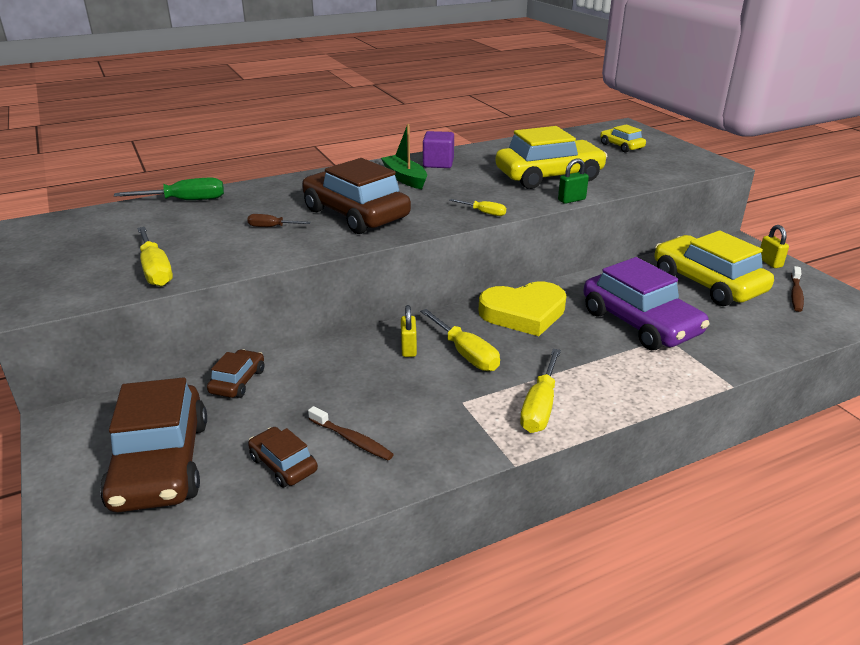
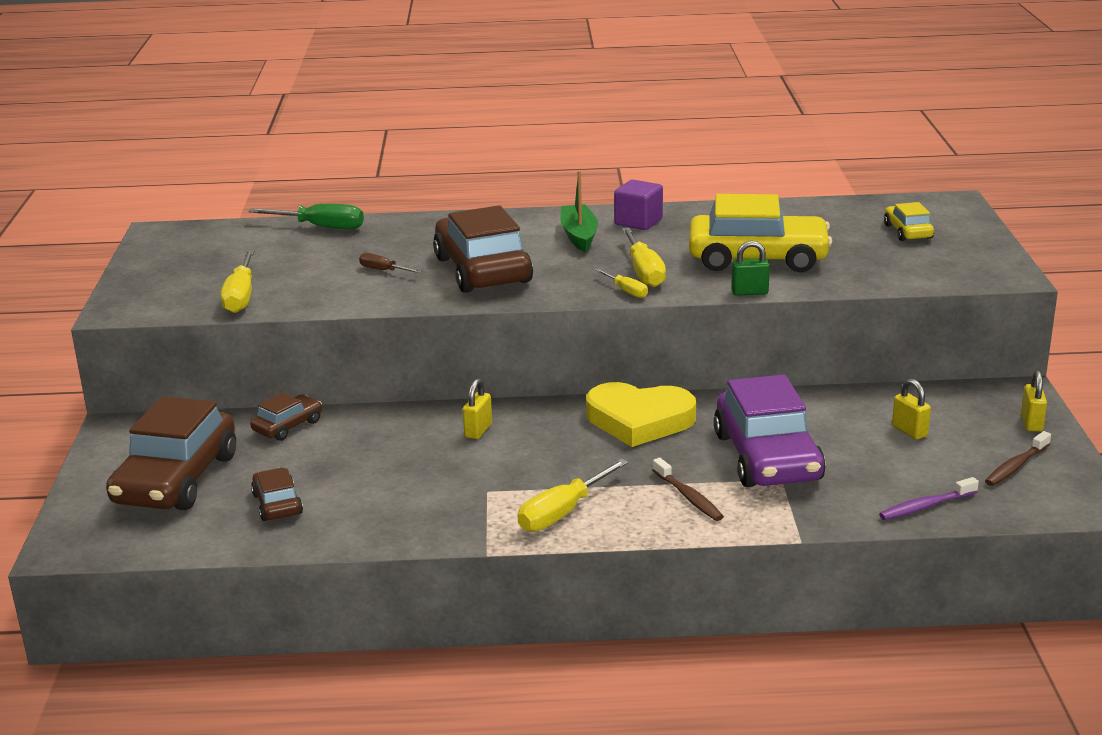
camera: 25 degrees right, 5 degrees down
(352, 440) = (353, 499): brown toothbrush -> brown toothbrush (689, 497)
(465, 353) = (533, 447): yellow screwdriver -> yellow screwdriver (644, 272)
(707, 283) = (909, 431): yellow car -> yellow padlock
(778, 337) = (925, 506): none -> purple toothbrush

